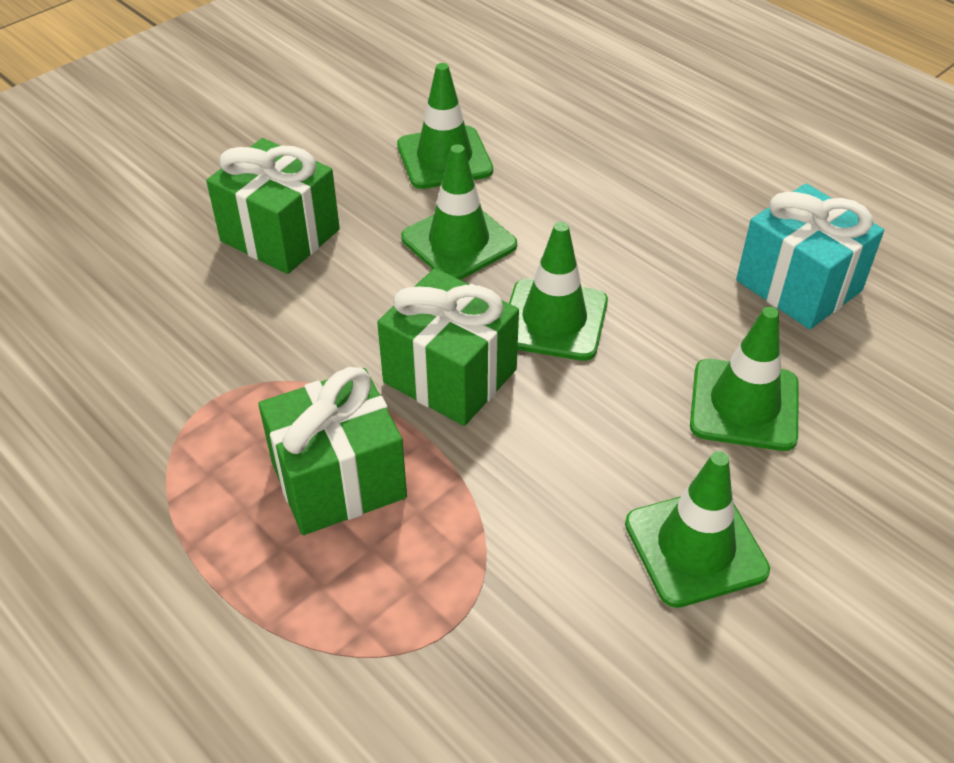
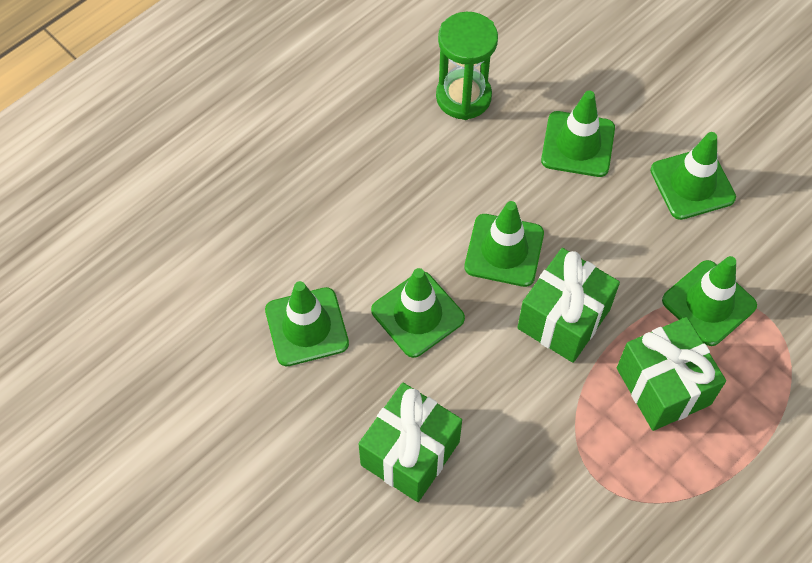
camera: 90 degrees left, 15 degrees up
(473, 549) = (708, 303): none -> green traffic cone
(798, 285) = (463, 97): turquoise gift -> green hourglass

